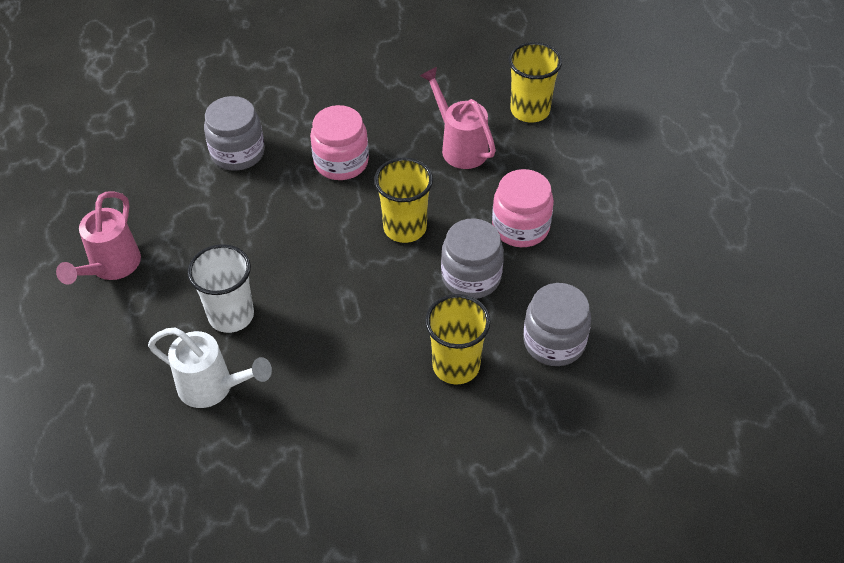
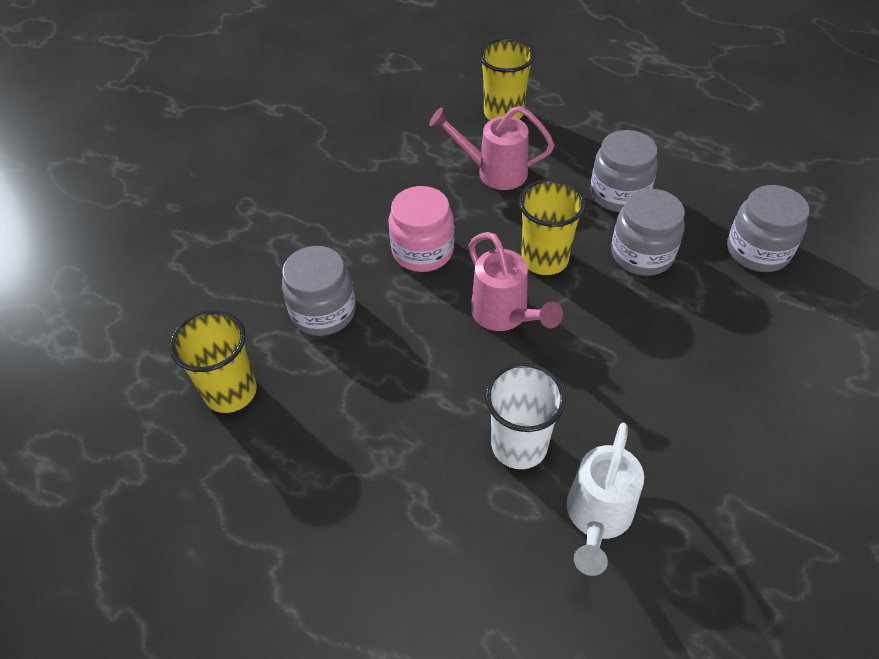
camera: 45 degrees left, 0 degrees up
(111, 267) = (350, 508): pink watering can -> pink watering can (505, 316)
(213, 387) = (597, 518): white watering can -> white watering can turned 135 degrees clockwise
(456, 365) = (729, 324): yellow cup -> yellow cup (230, 391)
(520, 227) = (619, 194): pink jar -> grey jar

